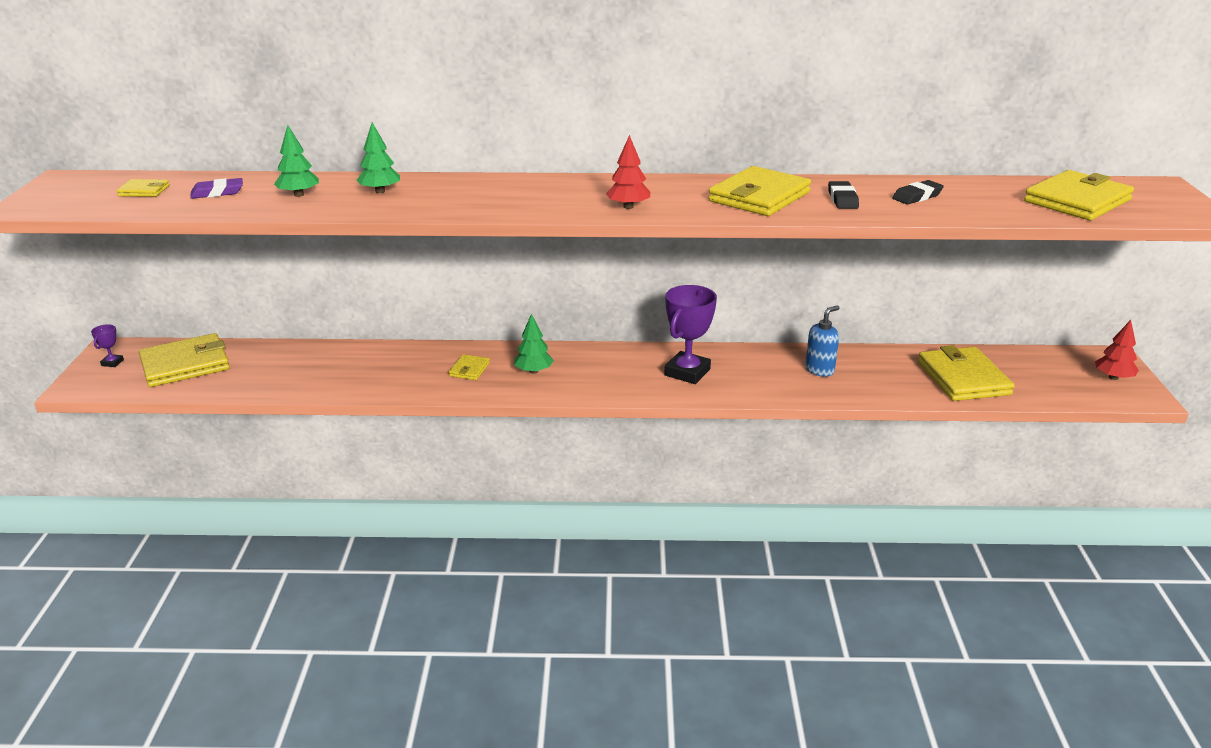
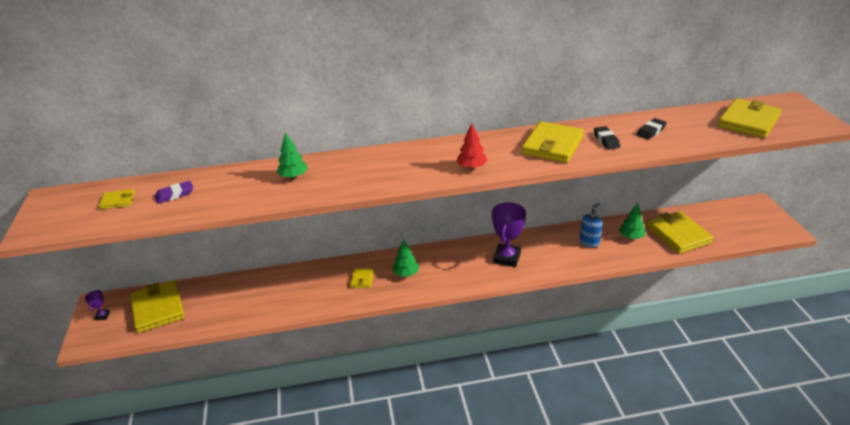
camera: 10 degrees left, 5 degrees up
(185, 365) = (158, 308): yellow wallet -> yellow wallet turned 75 degrees counterclockwise
(299, 195) = (236, 188): green tree -> green tree (631, 237)
(1113, 377) = (765, 219): red tree -> none

